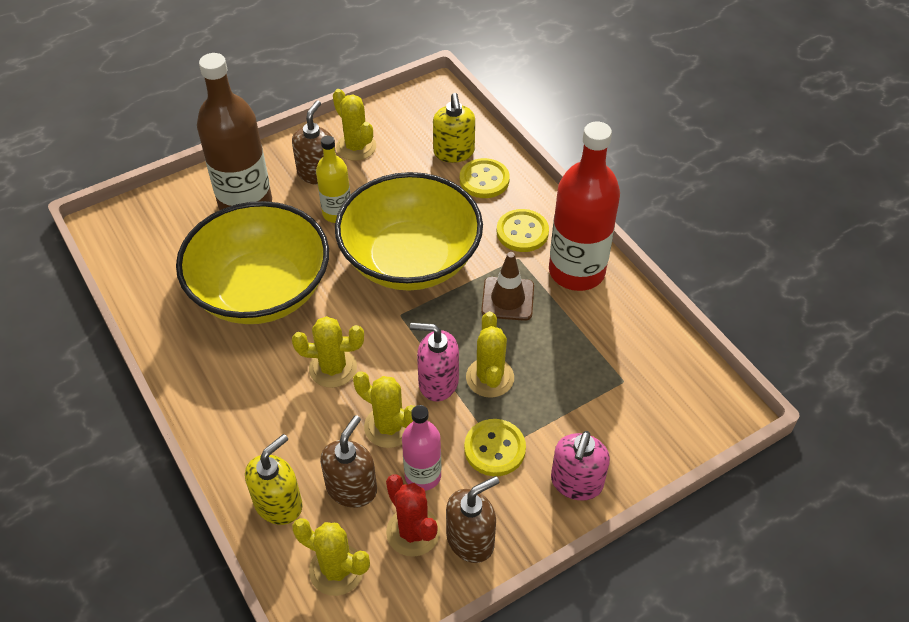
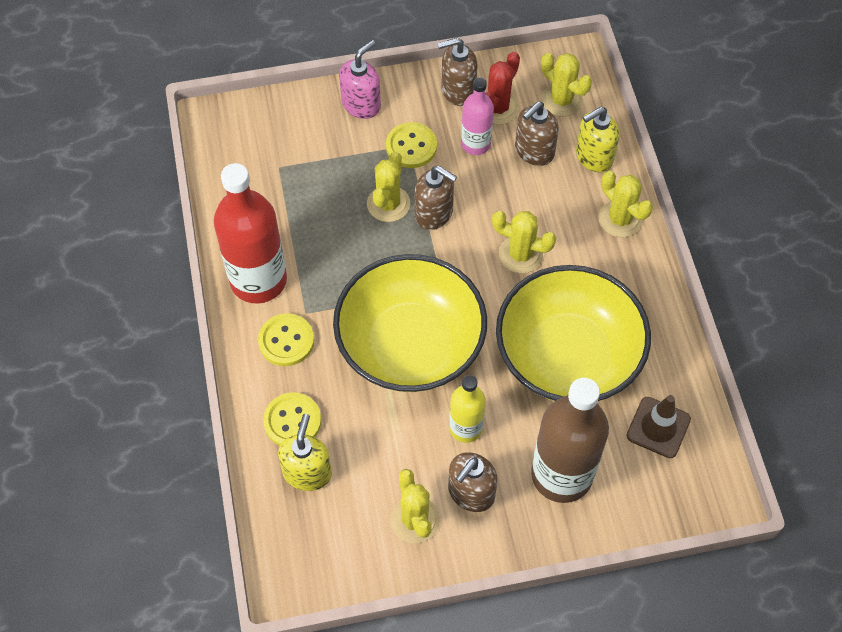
camera: 160 degrees left, 10 degrees up
(389, 426) = (489, 189): yellow cactus -> yellow cactus (620, 219)
(413, 532) = (498, 108): red cactus -> red cactus turned 45 degrees clockwise
(438, 382) = (434, 213): pink soap dispenser -> brown soap dispenser
(507, 299) = (337, 272): brown traffic cone -> brown traffic cone (658, 427)

